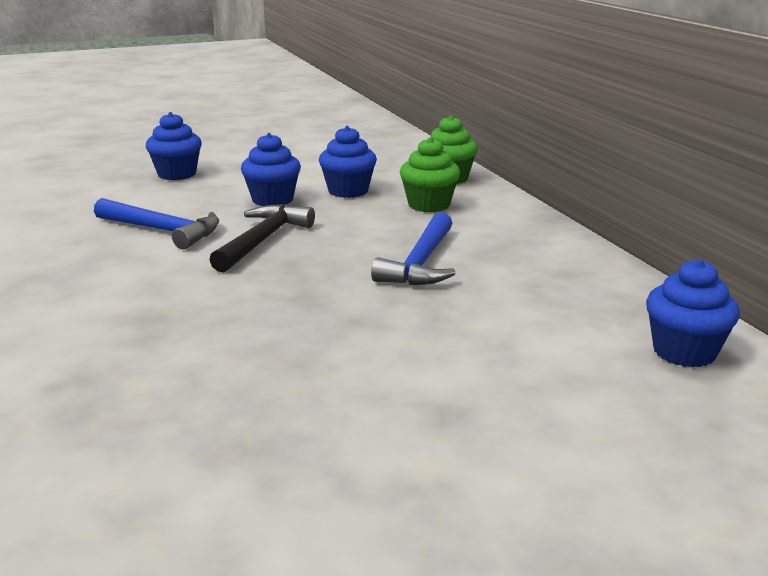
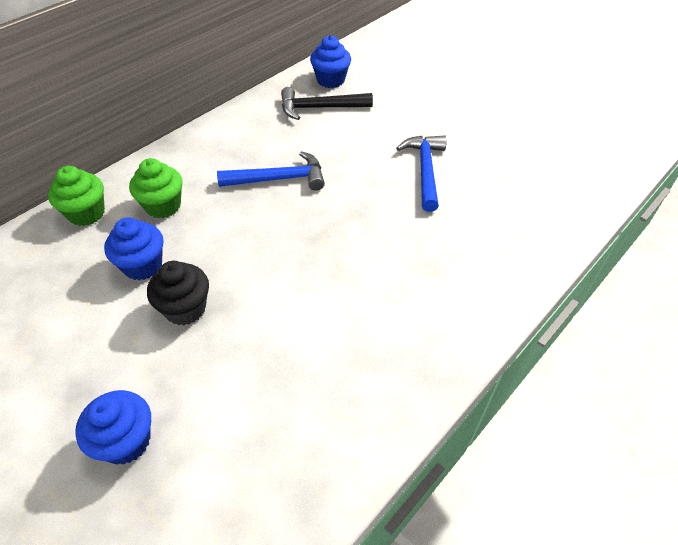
camera: 115 degrees left, 25 degrees up
(163, 231) = (296, 348): blue hammer -> blue hammer (425, 170)
(263, 240) = (282, 271): black hammer -> black hammer (319, 108)
(272, 200) = (185, 308): blue cupcake -> black cupcake

